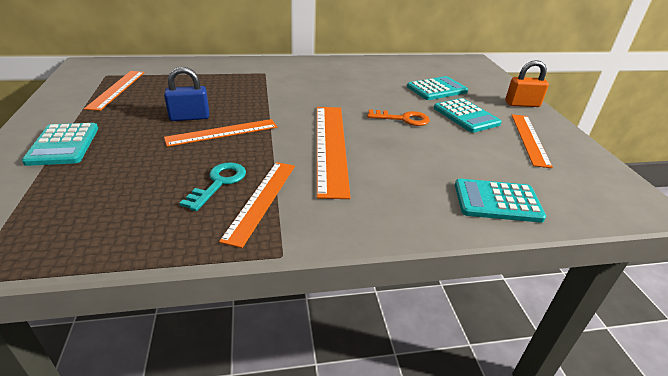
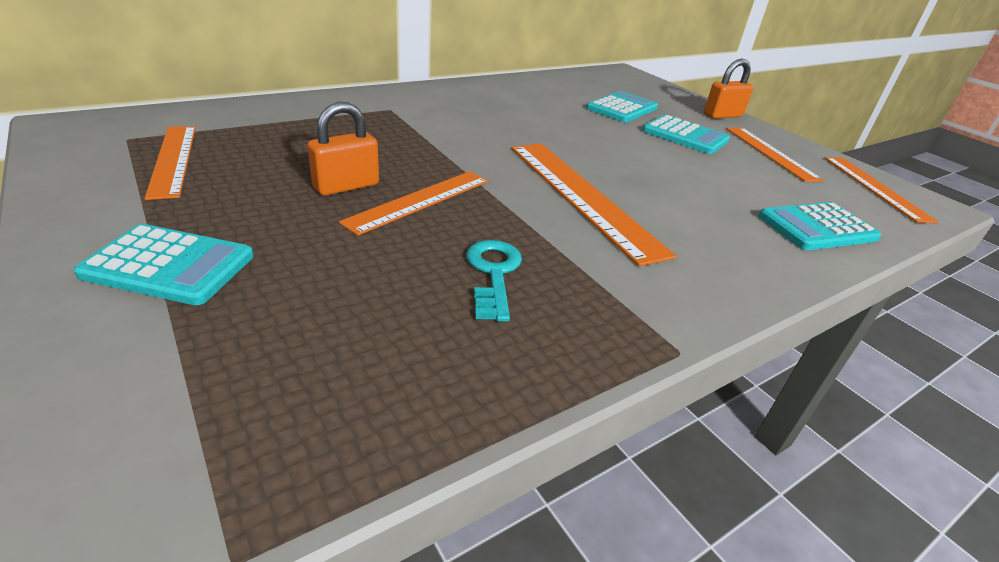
camera: 25 degrees left, 0 degrees up
(63, 145) = (169, 265): turquoise calculator -> turquoise calculator turned 45 degrees counterclockwise
(189, 117) = (346, 186): blue padlock -> orange padlock
(261, 200) = (574, 284): orange ruler -> orange ruler (875, 187)
(403, 119) = (625, 148): orange key -> none

